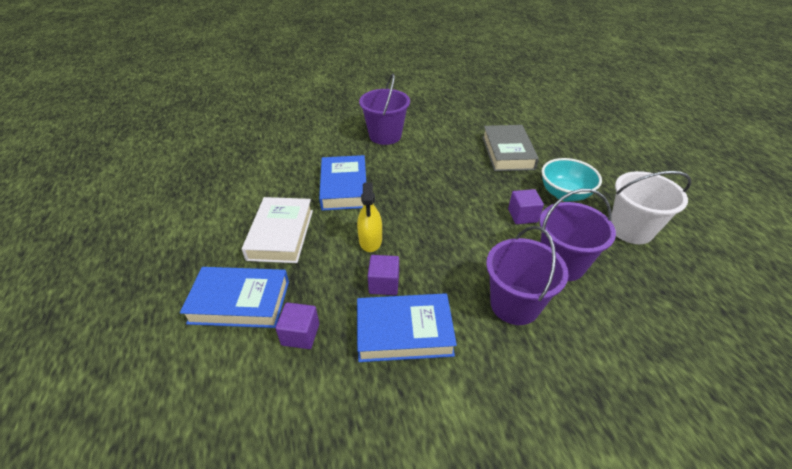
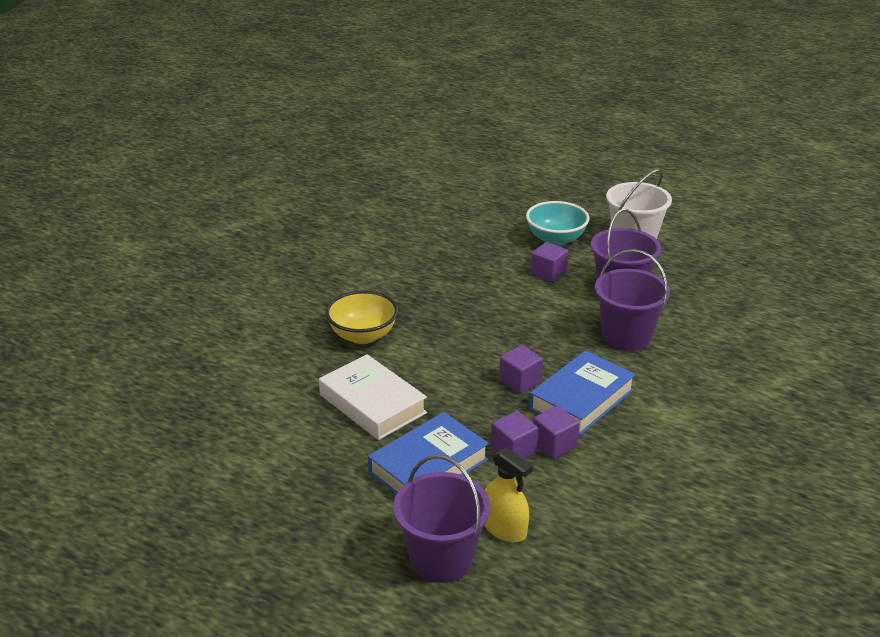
camera: 45 degrees left, 10 degrees down
(331, 354) = (554, 444): none -> purple cube
(344, 187) = (363, 336): blue book -> yellow bowl
(370, 240) = (459, 360): yellow spray bottle -> yellow spray bottle (504, 528)
(385, 136) = (322, 270): purple bucket -> purple bucket (441, 559)
(507, 152) = (463, 228): grey book -> none

